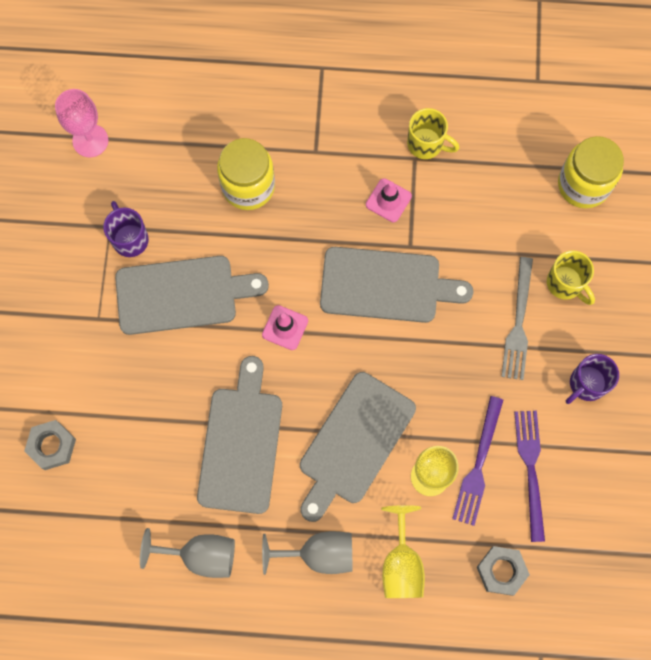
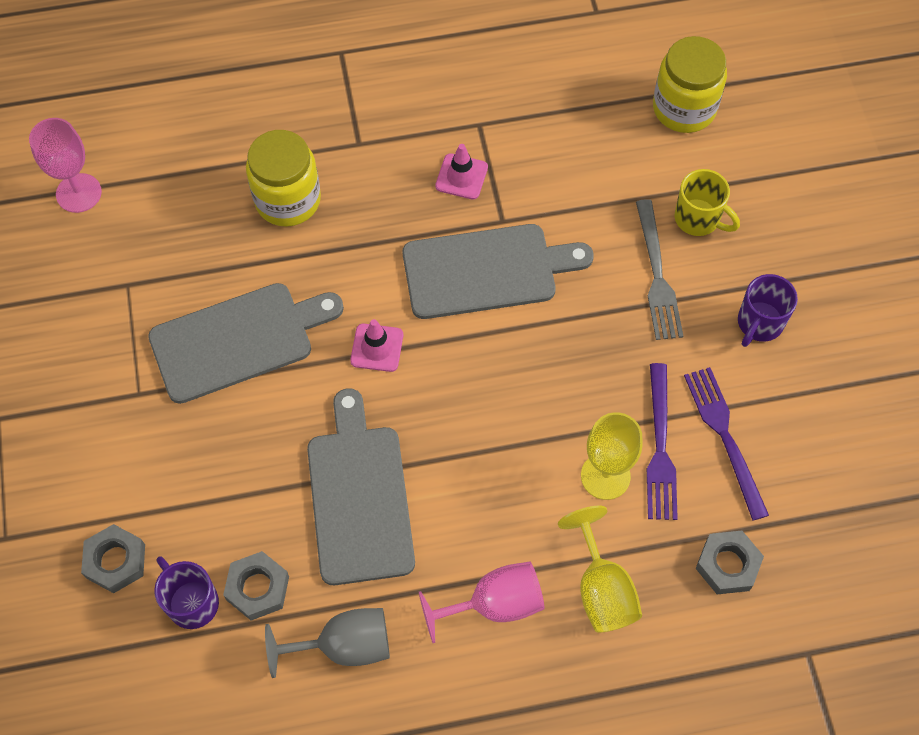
camera: 15 degrees left, 10 degrees down
(130, 239) = (156, 292): purple mug -> purple mug (192, 602)
(149, 494) = (257, 588): none -> grey nut
(319, 554) = (494, 604): grey goblet -> pink goblet
(354, 442) = (500, 460): grey cutting board -> none
(426, 144) = (488, 106): yellow mug -> none

